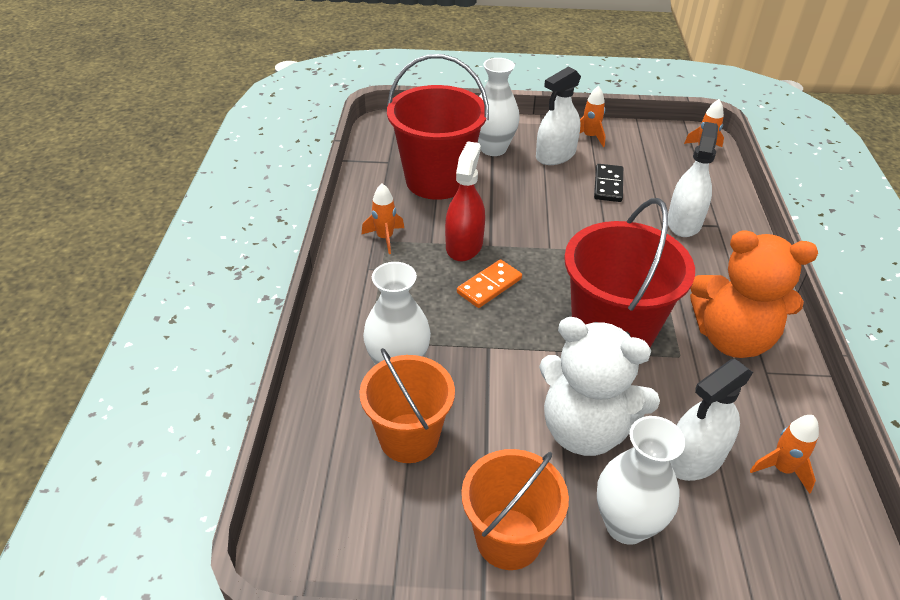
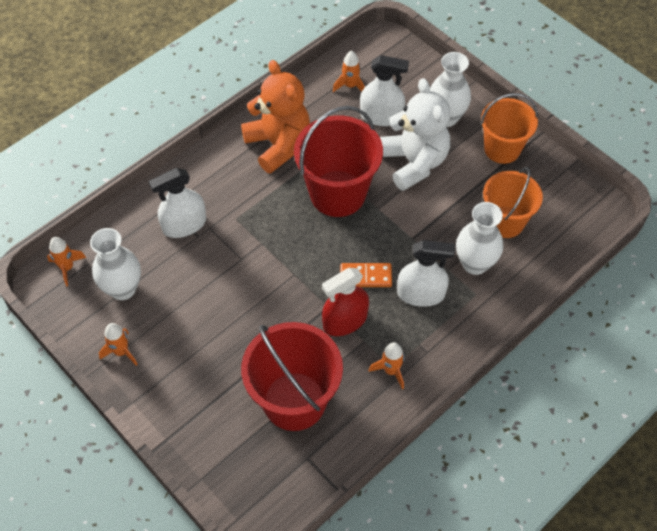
camera: 135 degrees left, 15 degrees up
(493, 149) = (210, 402): white vase -> white vase (123, 289)
(555, 155) = (174, 354): white spray bottle -> white spray bottle (421, 294)
(608, 185) = (182, 293): black domino -> none

